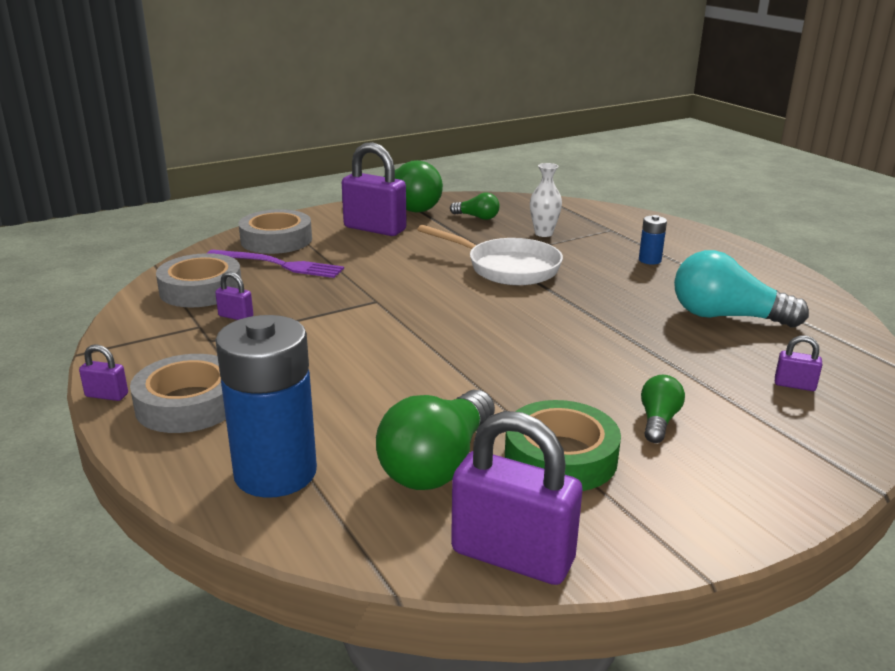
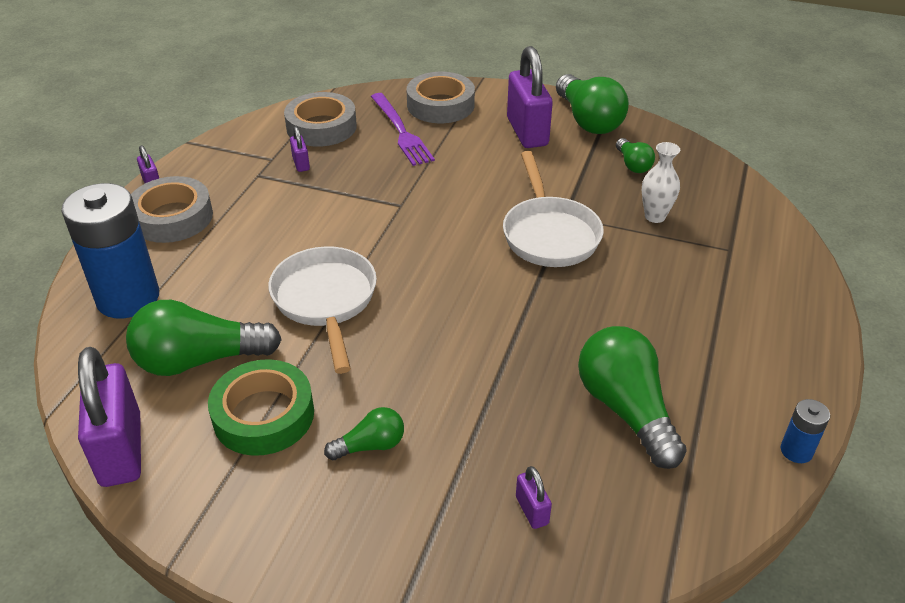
camera: 50 degrees right, 15 degrees up
(449, 375) = (326, 301): none -> white pan
(649, 260) = (690, 306): blue battery -> blue battery (796, 451)
(726, 317) = (626, 409): turquoise light bulb -> green light bulb

